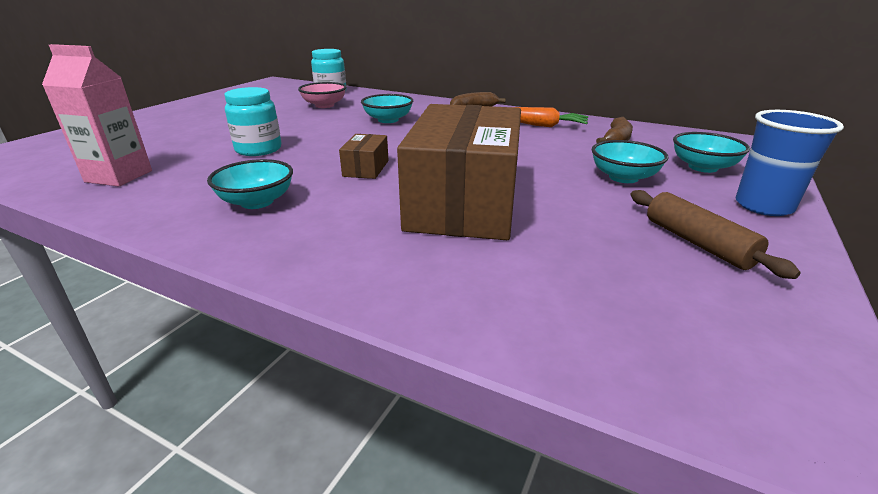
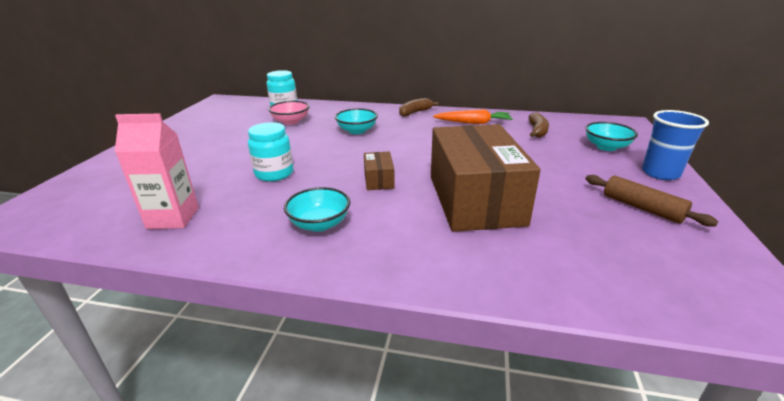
camera: 15 degrees left, 0 degrees up
(623, 177) = (563, 162): turquoise bowl -> none

